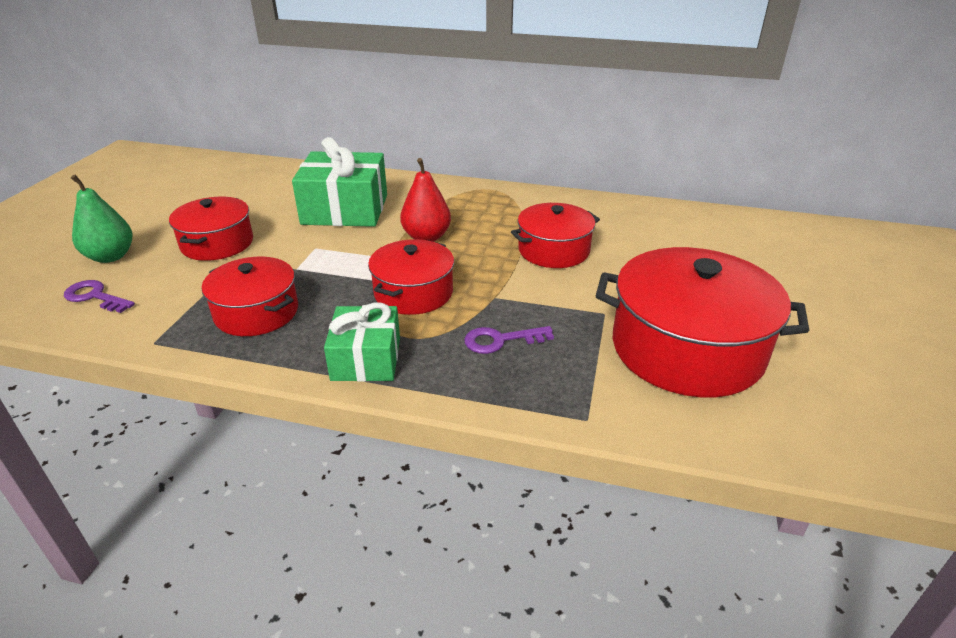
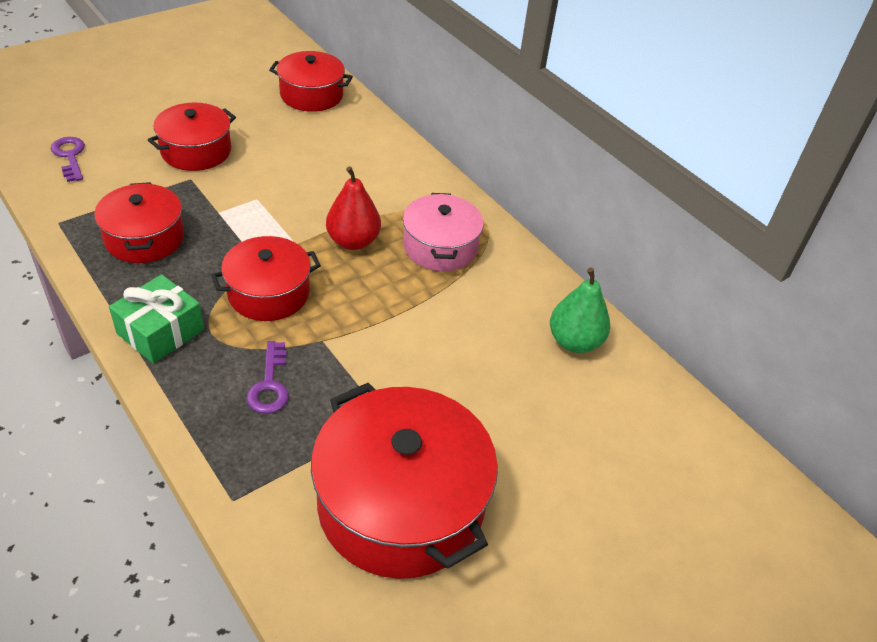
camera: 35 degrees right, 10 degrees up
(110, 256) = (117, 122): green pear -> green pear (574, 341)
(345, 209) = (328, 170): green gift -> none
(487, 213) = (440, 247): none -> pink pot
(501, 340) = (270, 384): purple key -> purple key turned 120 degrees counterclockwise
(554, 250) = (439, 326): red pot -> red pot (311, 95)

